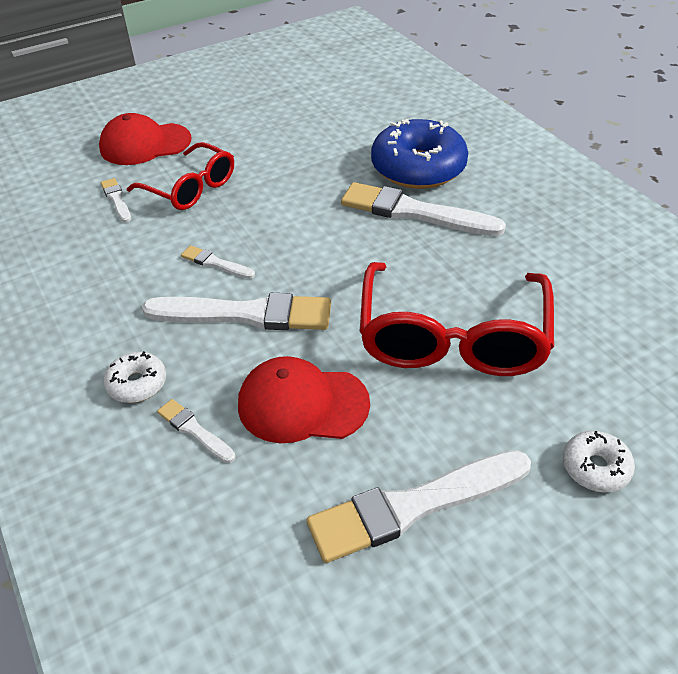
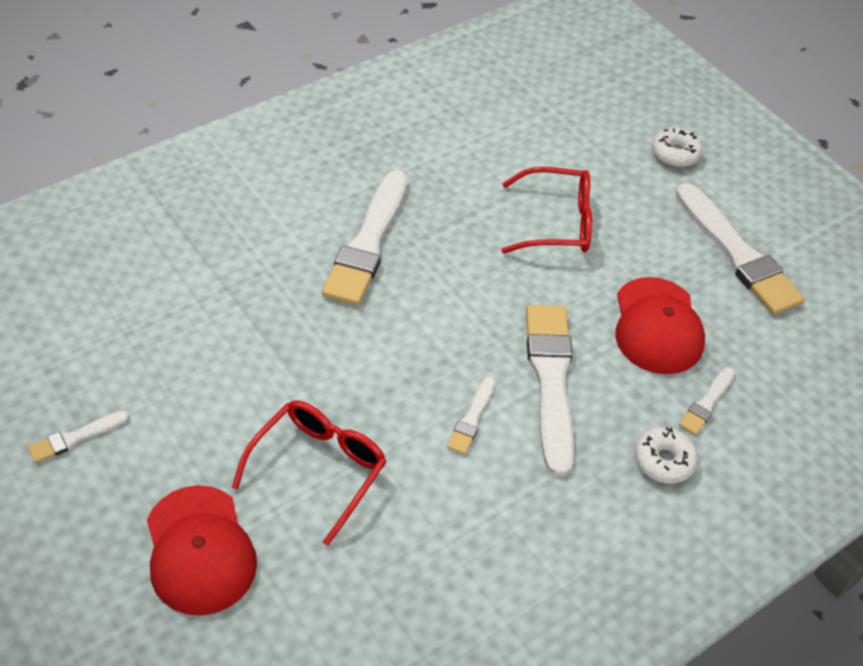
camera: 100 degrees left, 5 degrees up
(116, 200) = (346, 556): white brush -> white brush (76, 437)
(418, 168) = (280, 237): blue donut -> none
(452, 338) = (557, 223): red glasses -> red glasses, size x0.62

